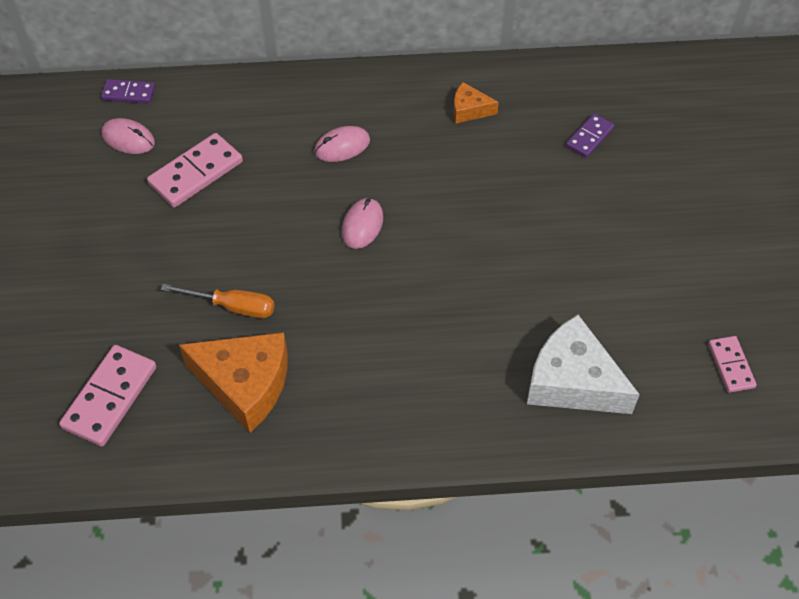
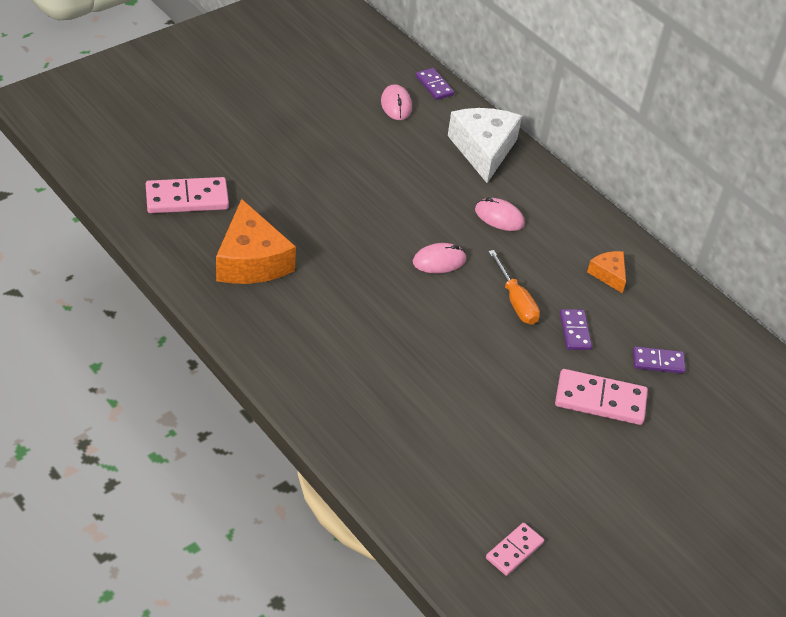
camera: 50 degrees right, 10 degrees down
(196, 173) = (400, 152): pink domino -> pink domino (600, 400)
(232, 306) = (307, 224): orange screwdriver -> orange screwdriver (515, 301)
(517, 174) = (574, 331): none -> purple domino
(572, 381) = (409, 448): white cheese -> white cheese (483, 150)

